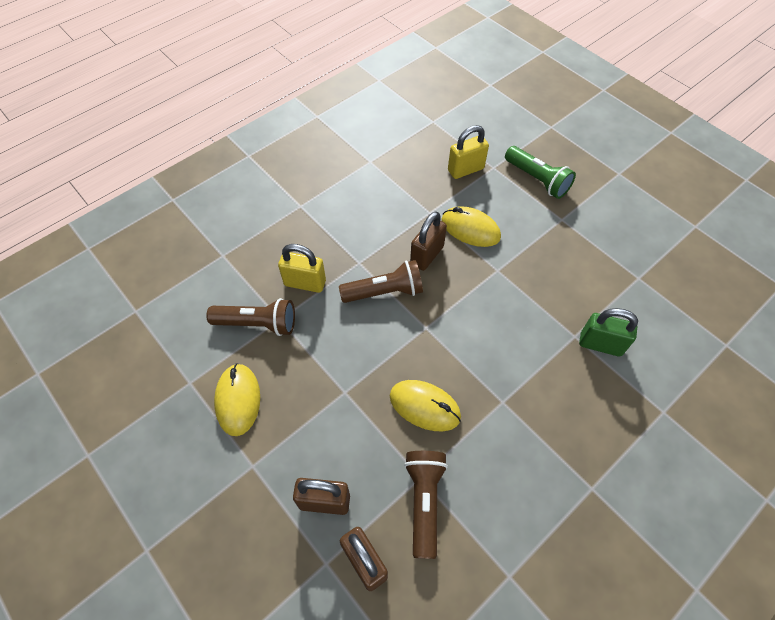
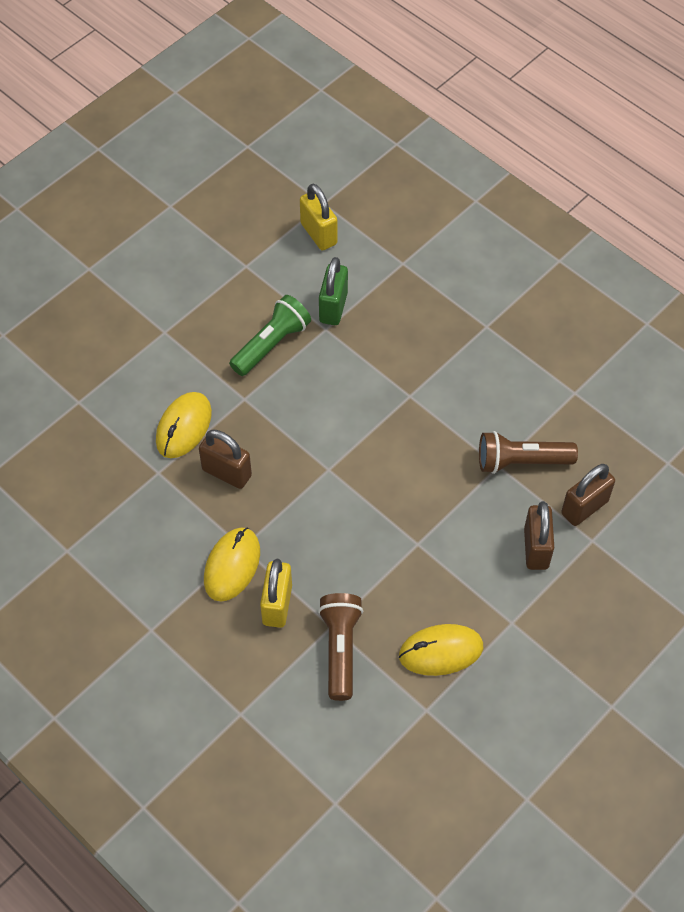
camera: 95 degrees left, 0 degrees up
(384, 292) = (283, 514): brown flashlight -> none
(424, 406) = (424, 465): yellow mouse -> yellow mouse (232, 566)
(465, 170) = (83, 433): yellow padlock -> yellow padlock (318, 234)
(537, 180) = (100, 354): green flashlight -> green flashlight (271, 344)

